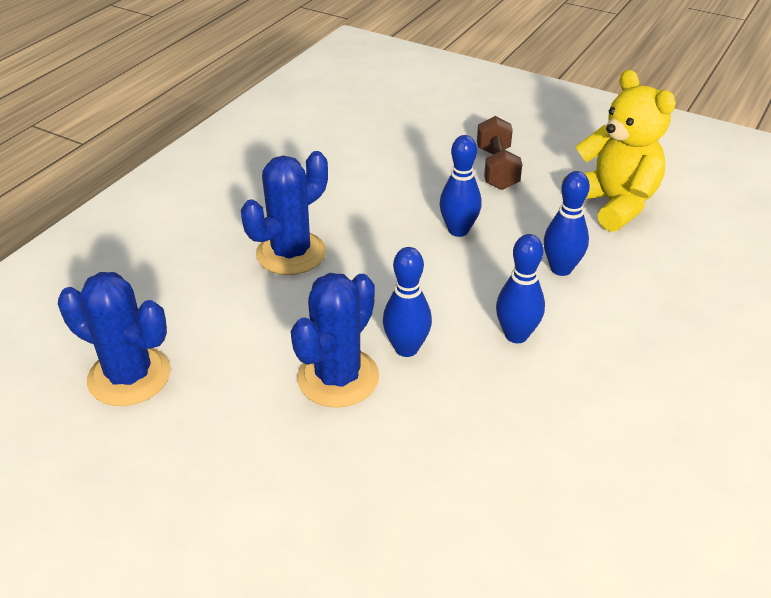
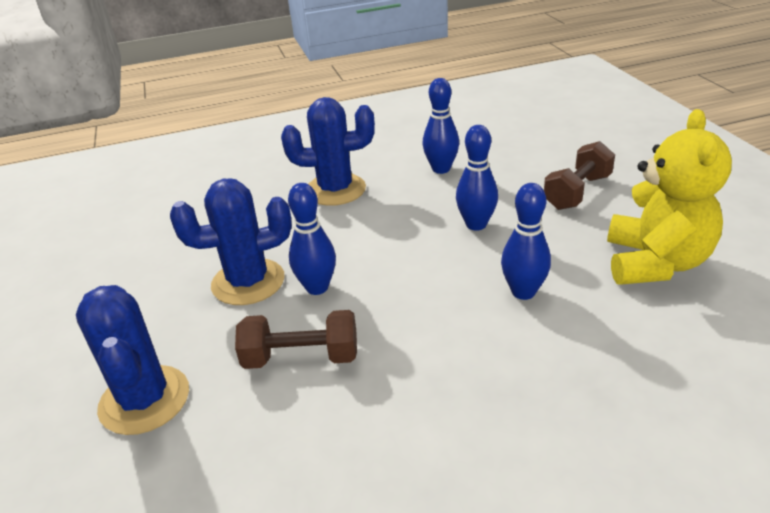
camera: 45 degrees right, 5 degrees down
(129, 376) = (149, 219): blue cactus -> blue cactus (144, 400)
(477, 409) = (301, 358): none -> brown dumbbell
(516, 335) = (409, 322): blue bowling pin -> blue bowling pin (441, 169)

